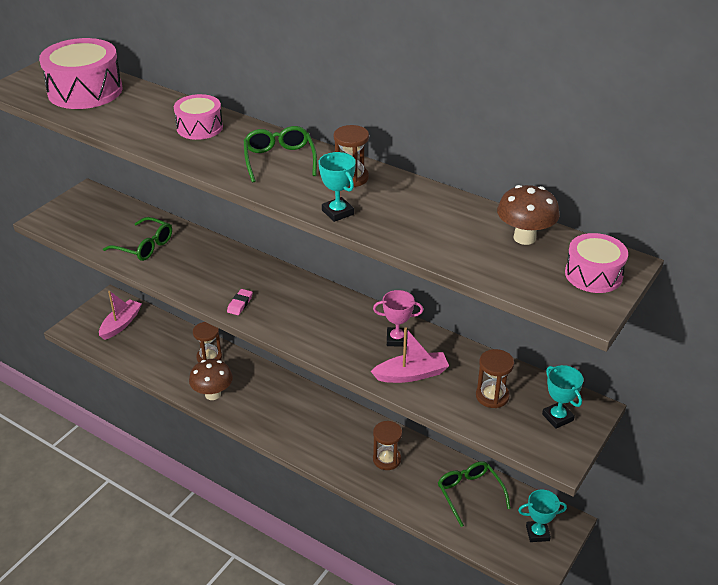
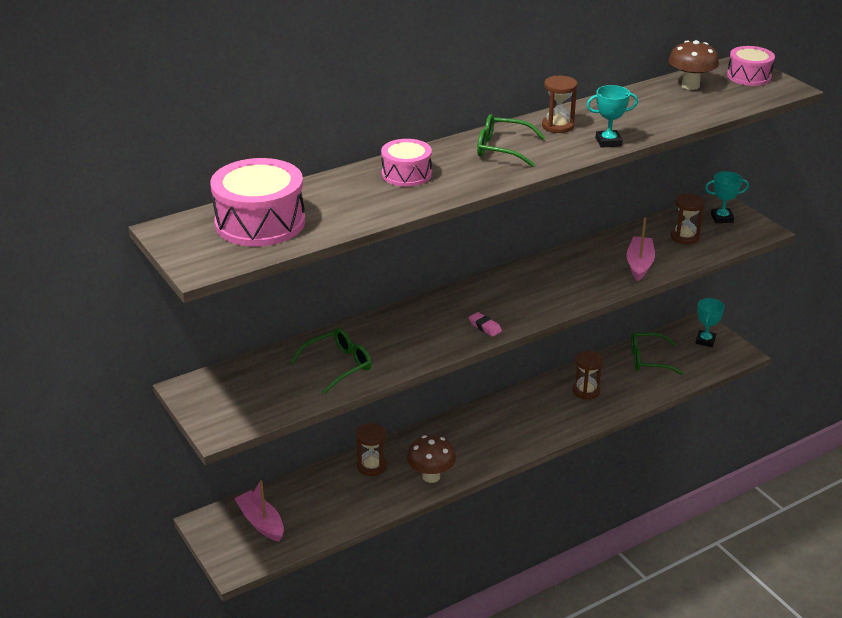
camera: 65 degrees left, 5 degrees down
(397, 339) = (591, 259): pink trophy -> none

